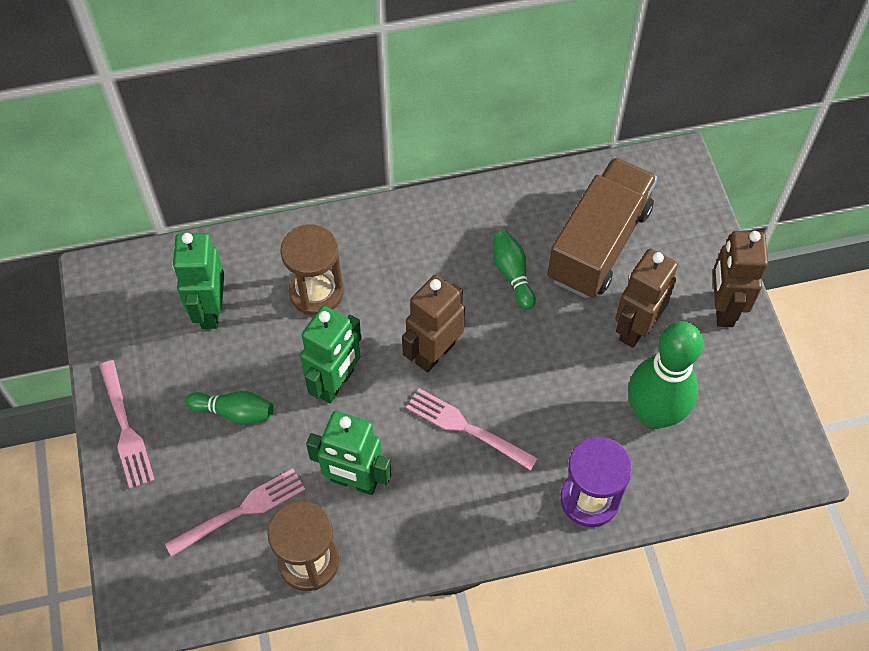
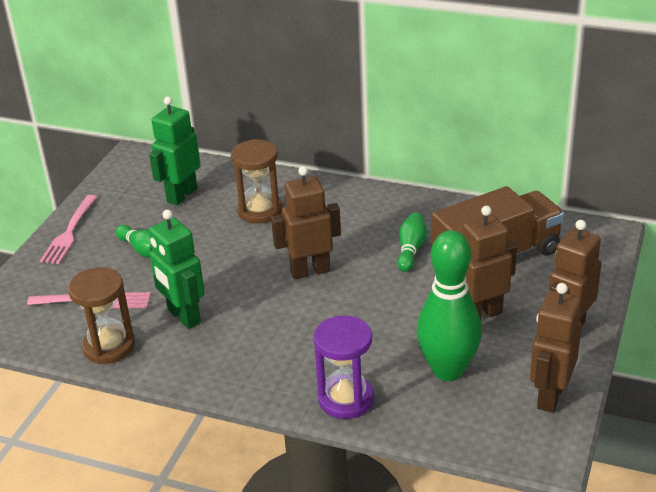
camera: 35 degrees right, 25 degrees down
(336, 383) = (224, 261): green robot -> none
(466, 428) = (292, 320): pink fork -> none
(758, 398) = (550, 396): none -> brown robot

